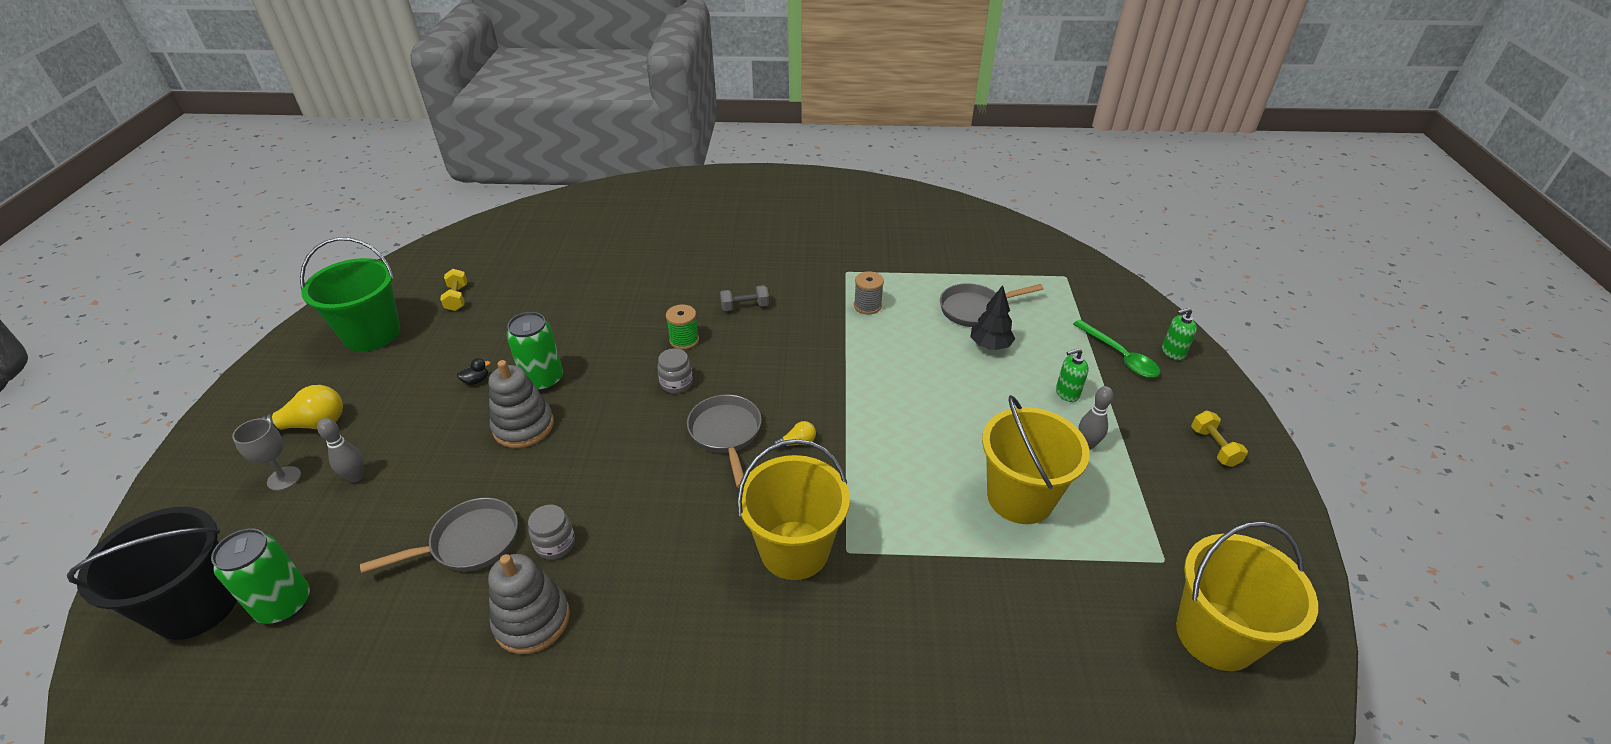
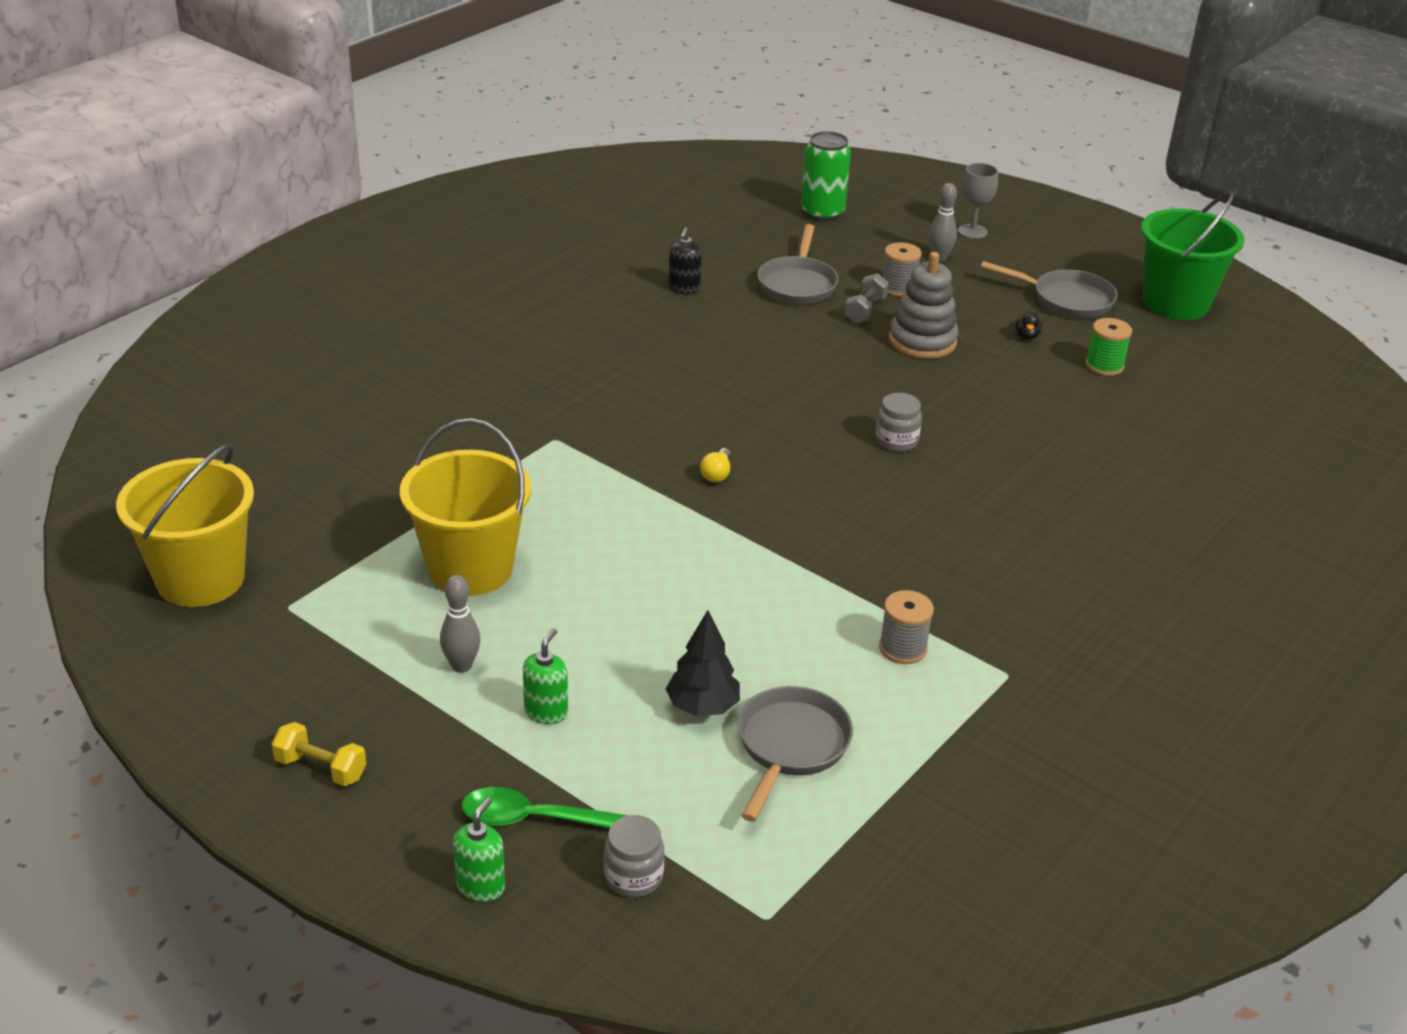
camera: 125 degrees right, 5 degrees down
(197, 606) = (859, 188): black bucket -> none
(311, 424) = (1039, 252): yellow light bulb -> none
(435, 476) = (898, 288): none -> grey spool
(457, 298) = (1211, 362): yellow dumbbell -> none
(532, 620) = (684, 288): grey stacking toy -> black soap dispenser
(543, 380) = (988, 370): green can -> none
(555, 544) = (748, 316): grey jar -> grey jar (633, 877)
(684, 340) = (973, 474): green spool -> green spool (1104, 366)
(726, 434) = (781, 439): grey pan -> grey pan (1067, 300)
(745, 307) = (1002, 545): grey dumbbell -> grey dumbbell (865, 311)
(794, 550) = (593, 415): yellow bucket -> none

